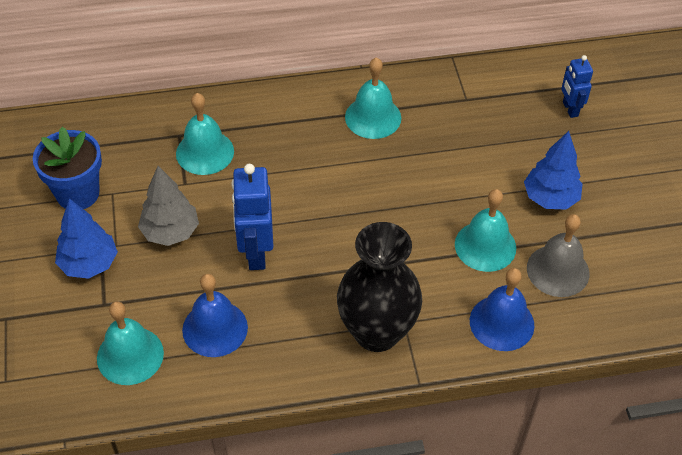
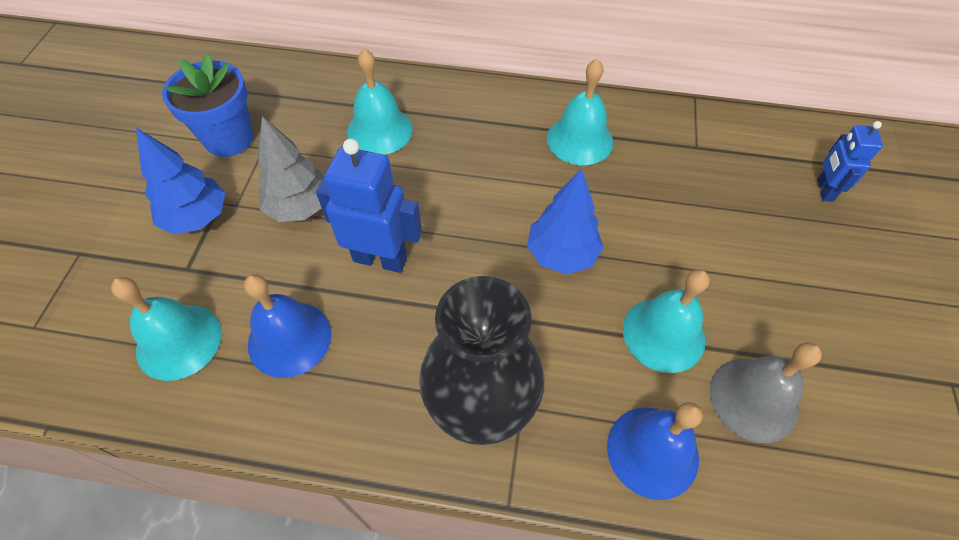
camera: 20 degrees right, 5 degrees up
(255, 253) = (380, 259): blue robot -> blue robot turned 90 degrees clockwise
(550, 198) = (769, 295): blue tree -> blue tree (561, 254)

